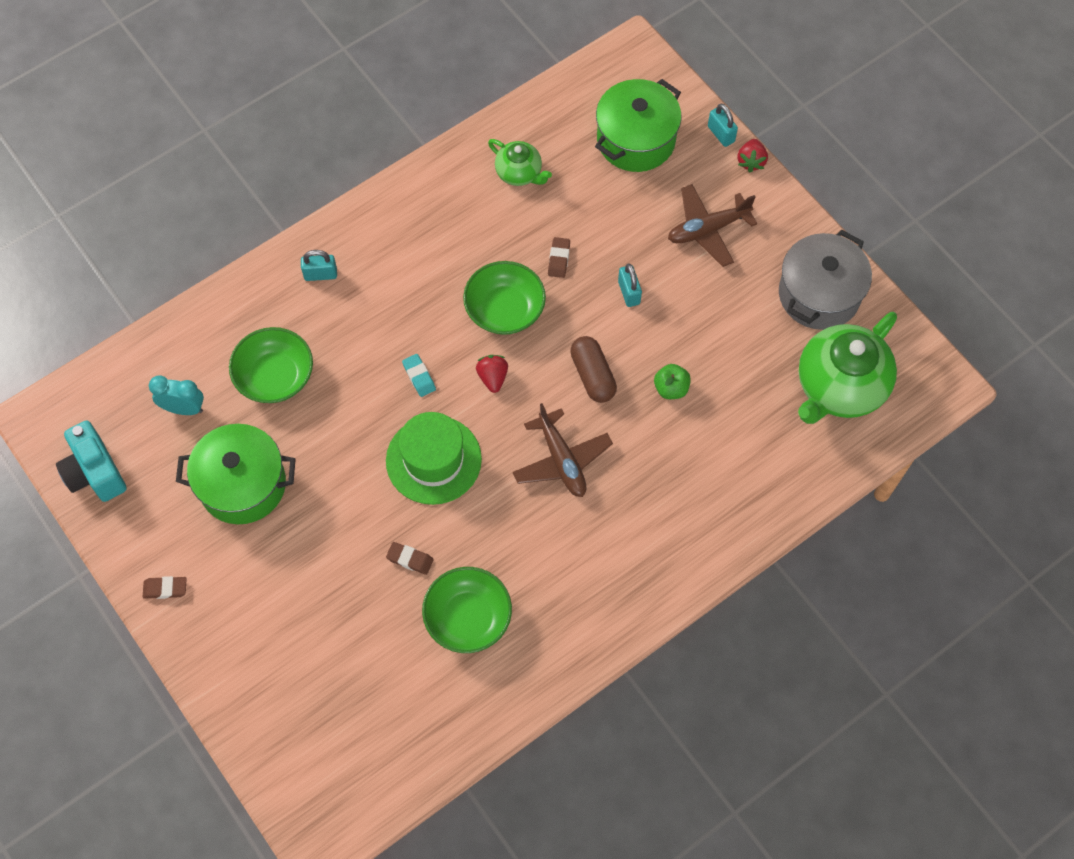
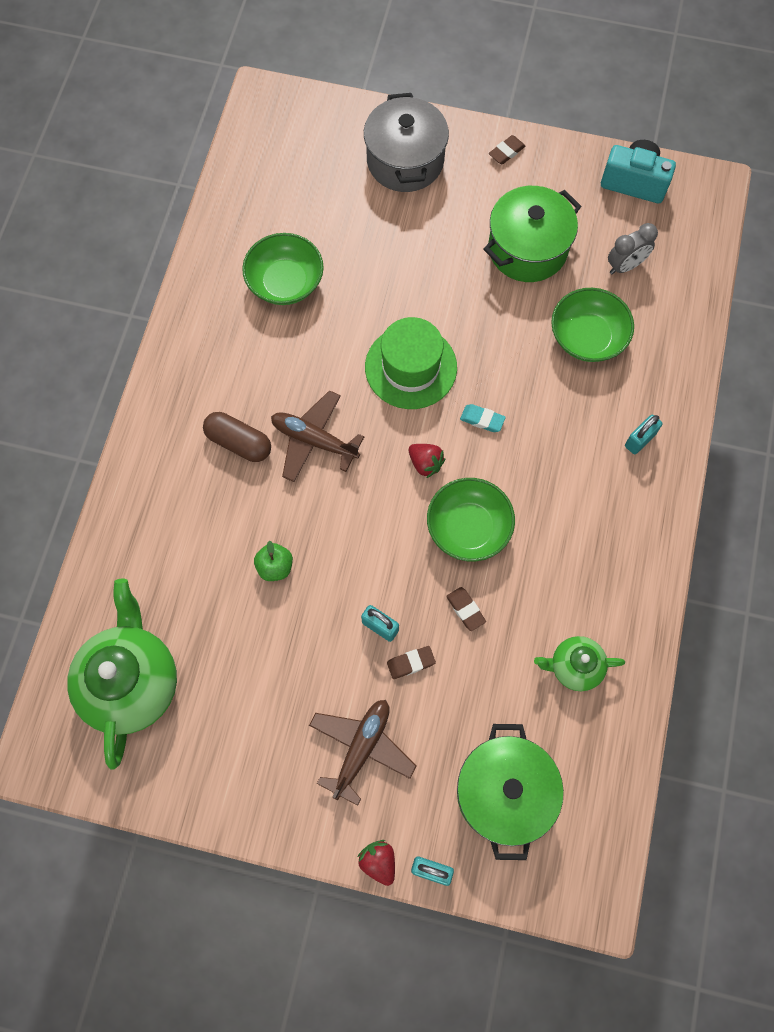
camera: 140 degrees right, 5 degrees up
(184, 408) = (625, 266): turquoise clock -> grey clock
(410, 559) = (361, 288): brown eraser -> brown eraser (411, 663)
(592, 375) = (348, 527): brown capsule -> brown capsule (239, 442)
(819, 294) = (211, 762): grey pot -> grey pot (405, 161)

